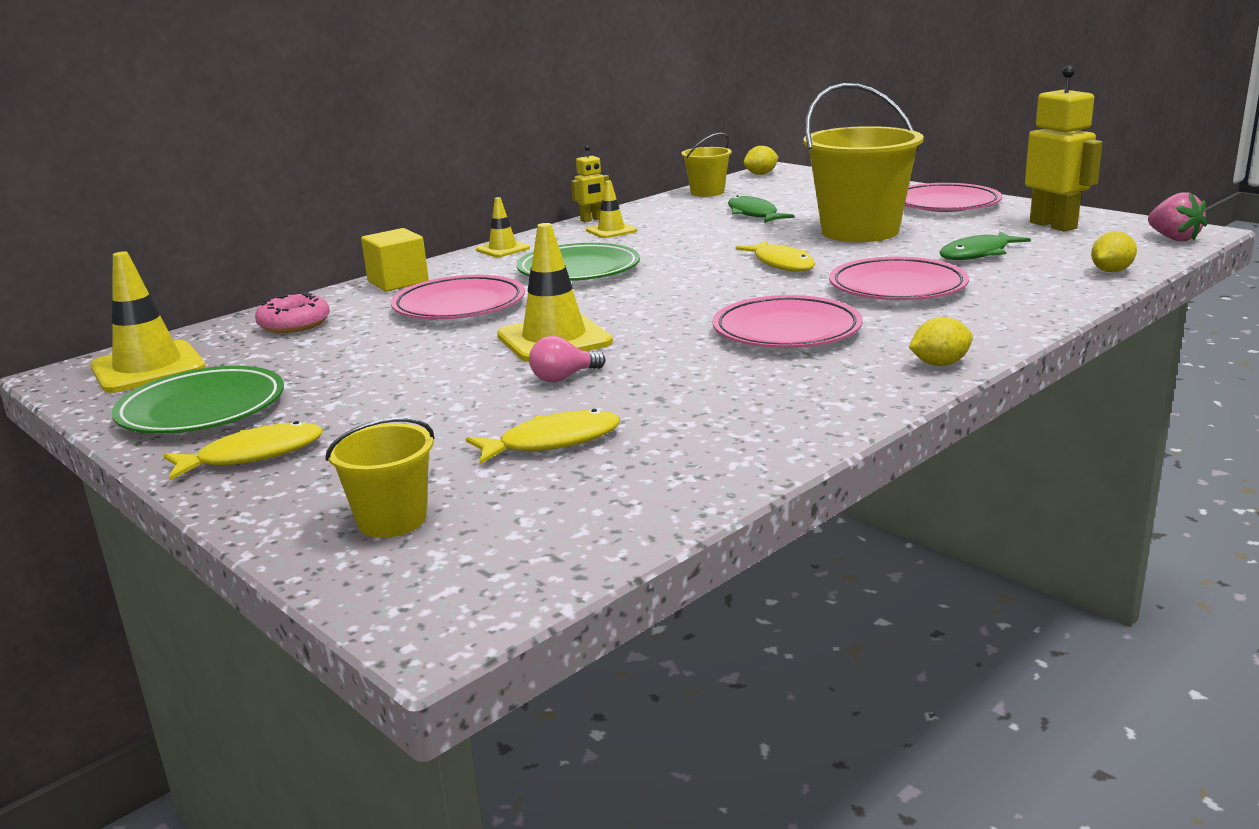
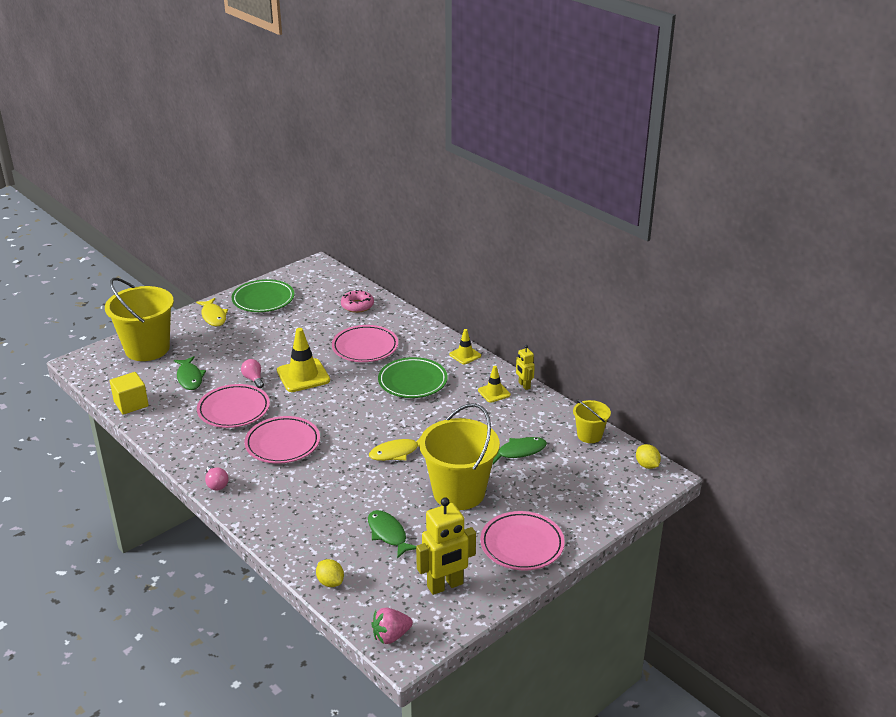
camera: 90 degrees right, 10 degrees up
(148, 368) = (315, 280): yellow traffic cone -> none
(392, 520) = (147, 349): yellow bucket -> yellow bucket, size x1.98
(398, 282) = (413, 326): yellow cube -> yellow cube (131, 404)
(552, 442) = (189, 378): yellow fish -> green fish
(897, 287) = (335, 490): pink plate -> pink plate (234, 410)
(939, 364) = (216, 484): yellow lemon -> pink light bulb

